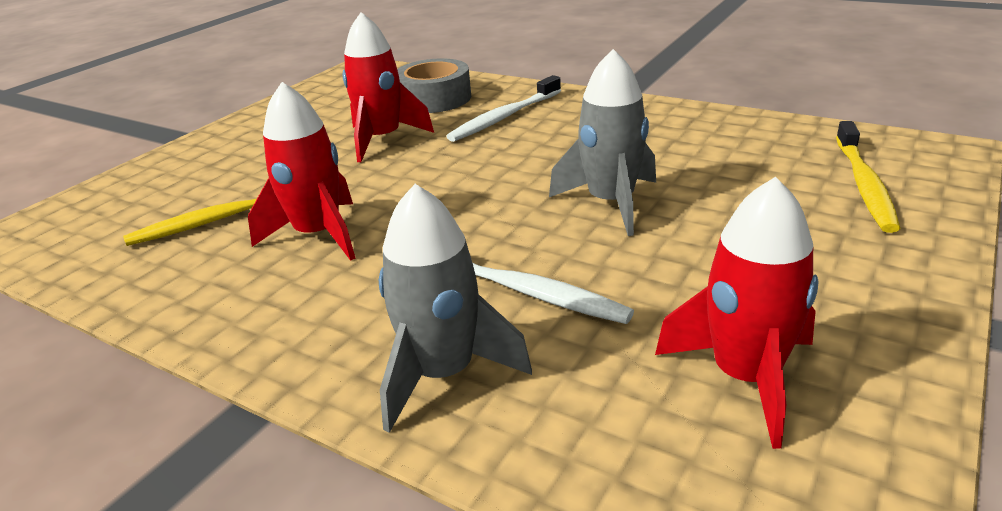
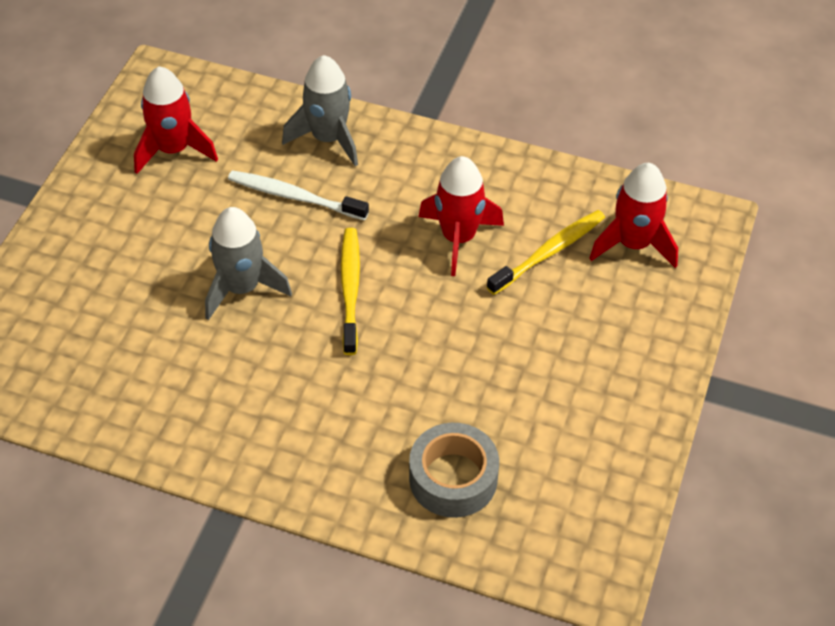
camera: 165 degrees right, 20 degrees up
(382, 139) = (473, 380): red rocket -> red rocket (633, 244)
(505, 117) = (357, 432): white toothbrush -> none
(864, 184) = (43, 323): yellow toothbrush -> yellow toothbrush (350, 289)

